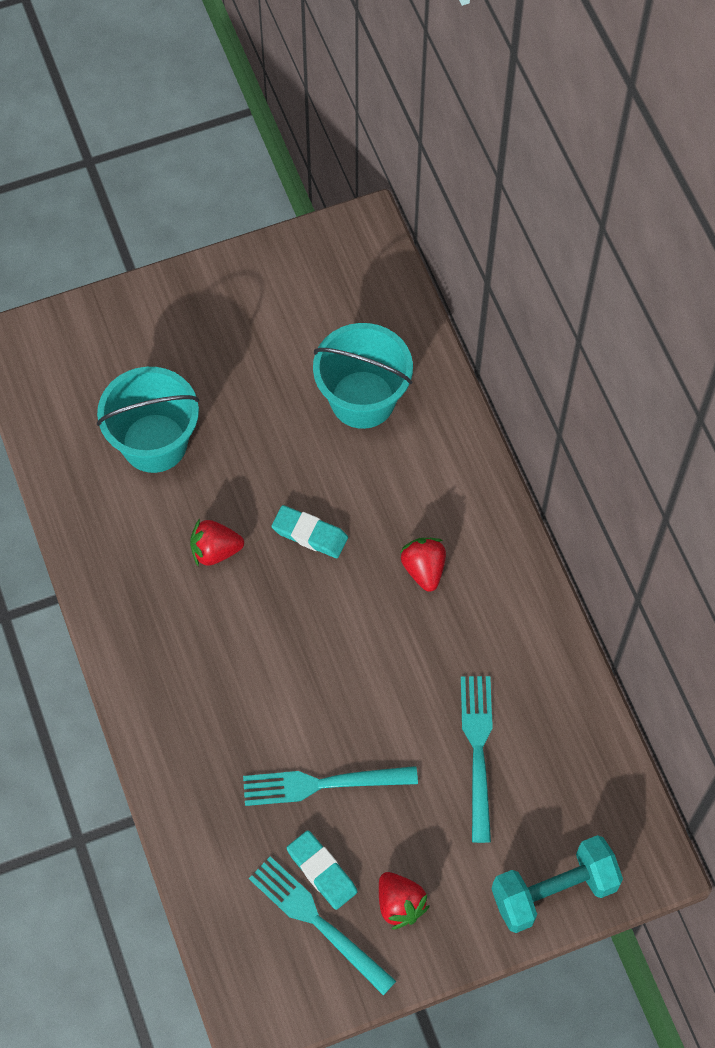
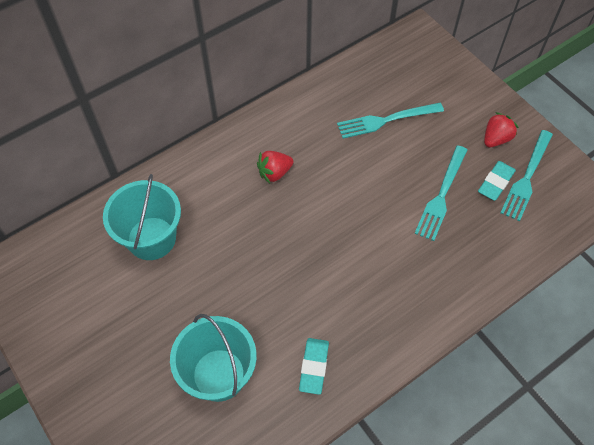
camera: 105 degrees left, 5 degrees down
(215, 551) = (298, 304): red strawberry -> none
(309, 534) = (268, 246): turquoise eraser -> turquoise eraser (314, 367)
(321, 784) = (441, 196): turquoise fork -> turquoise fork turned 45 degrees clockwise
(553, 891) = (453, 70): turquoise dumbbell -> none

